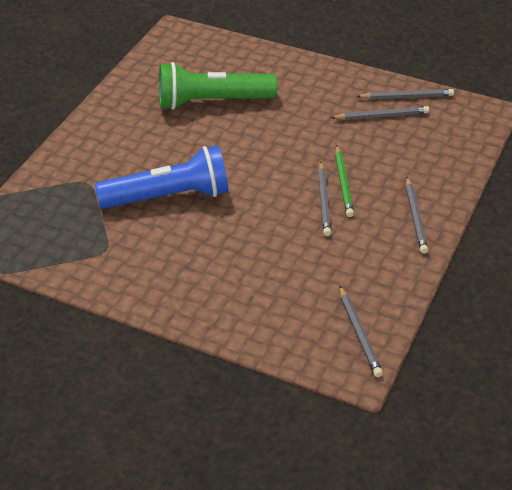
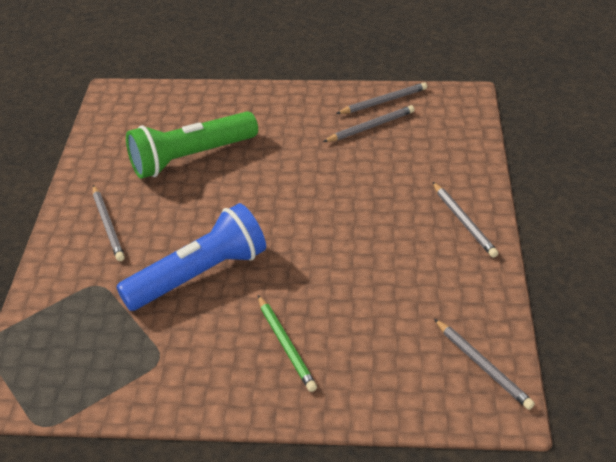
camera: 20 degrees left, 0 degrees up
(324, 201) = (364, 231): grey pencil -> grey pencil (108, 225)
(343, 183) = (373, 206): green pencil -> green pencil (285, 345)

